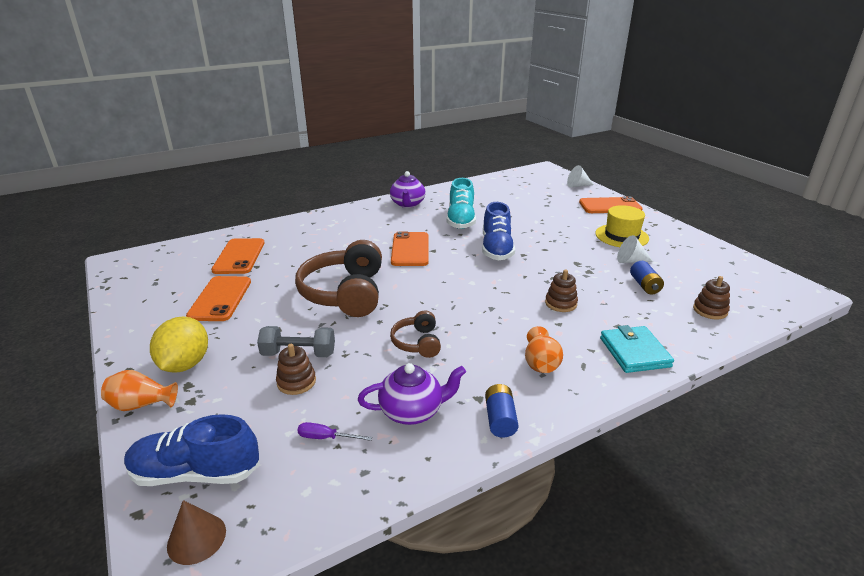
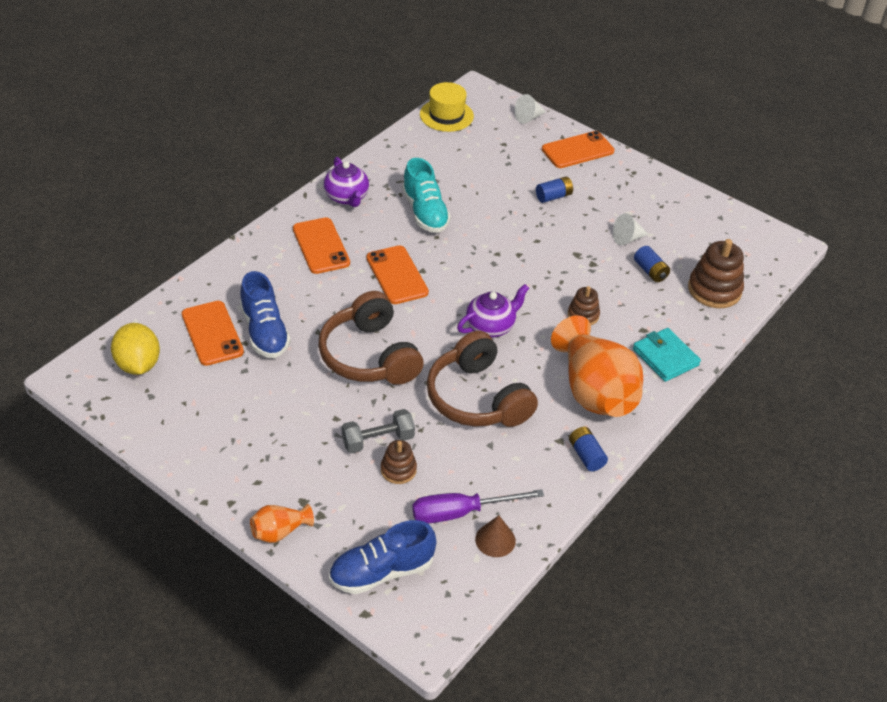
camera: 25 degrees left, 15 degrees up
(185, 364) = (281, 482): yellow lemon -> yellow lemon (138, 364)
(196, 538) = (424, 614): brown cone -> brown cone (495, 540)
(220, 299) = (245, 398): orange phone -> orange phone (321, 246)
(326, 437) = (461, 512): purple screwdriver -> purple screwdriver, size x2.06
(412, 411) = (514, 468): purple teapot -> purple teapot (491, 326)
(417, 342) = (477, 398): brown headphones -> brown headphones, size x1.99
(496, 249) = (487, 252): blue shoe -> blue shoe (265, 331)
(541, 363) = (594, 391): orange vase -> orange vase, size x2.16
(574, 227) = (553, 196): none -> blue battery
(621, 236) = (606, 201): yellow hat -> yellow hat (446, 115)
(710, 310) = (714, 290): brown stacking toy -> brown stacking toy, size x1.74

